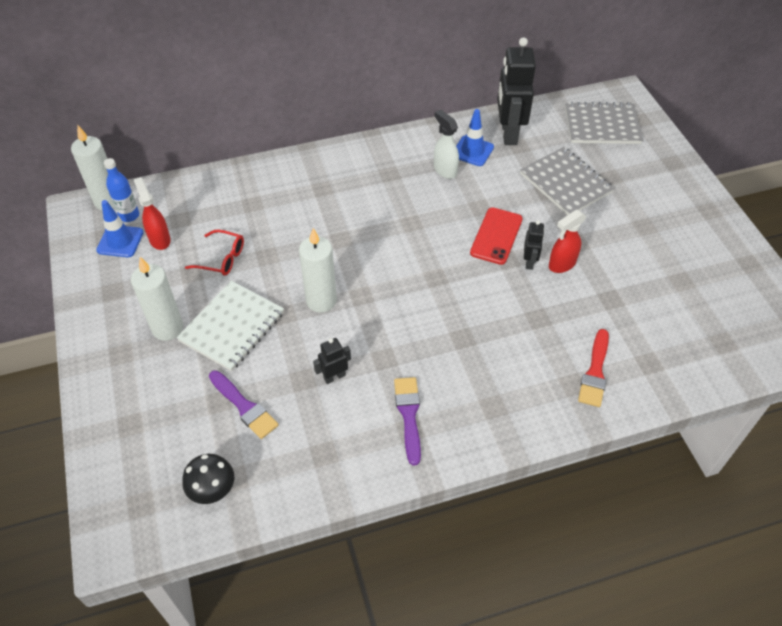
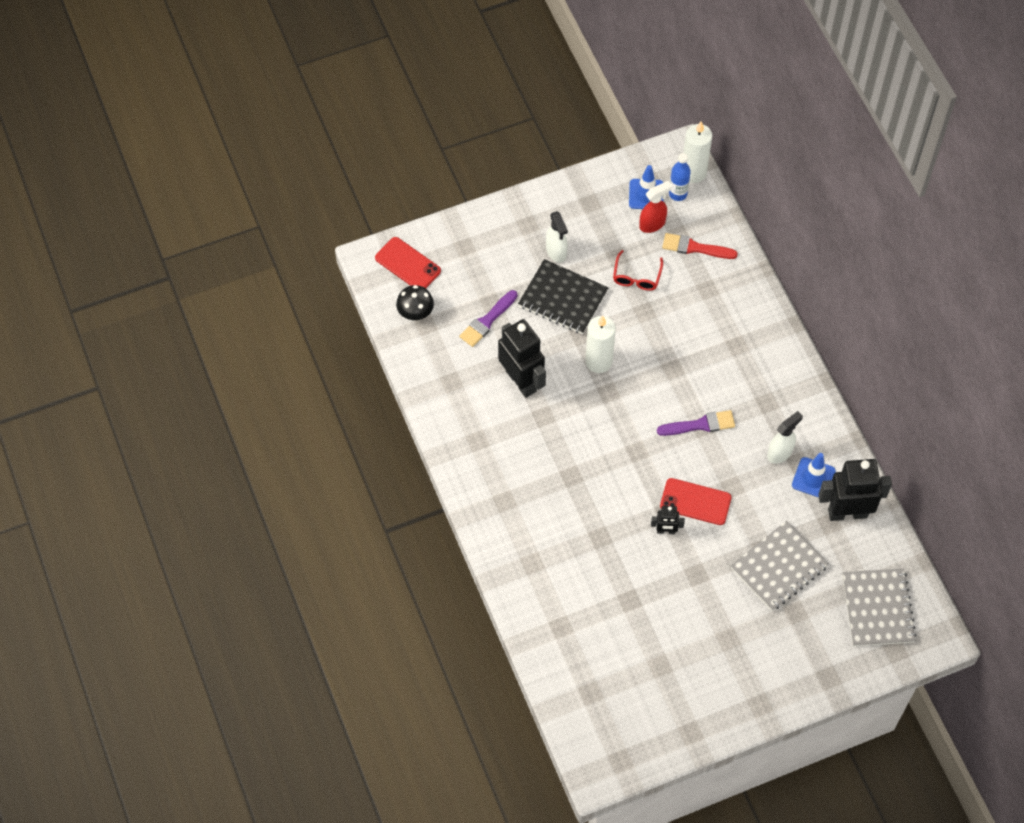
camera: 85 degrees right, 10 degrees up
(135, 495) = (408, 264): none -> red phone
(167, 328) = (556, 252): white candle -> white spray bottle
(232, 327) = (563, 298): white notebook -> black notebook
(334, 377) = (521, 381): black robot -> black robot, size x2.09
(409, 415) = (490, 438): purple brush -> purple brush (700, 425)
(561, 264) = (666, 559): red spray bottle -> none
(595, 372) = (546, 581): red brush -> red brush (695, 248)

